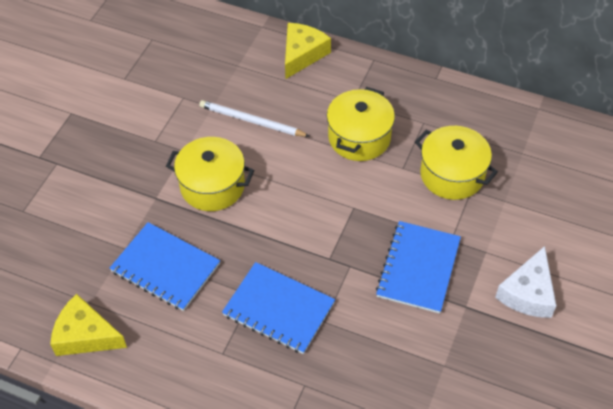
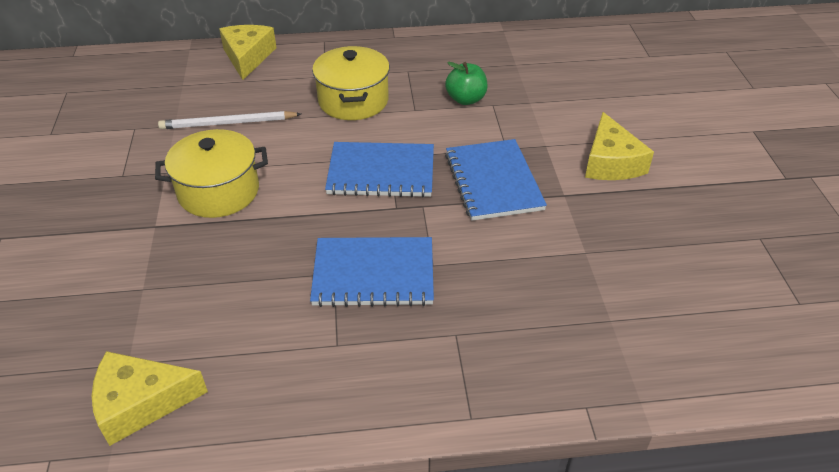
camera: 30 degrees left, 10 degrees down
(165, 268) = (209, 288): blue notebook -> blue notebook (381, 172)
(452, 174) = (466, 99): yellow pot -> green apple
(528, 293) = (610, 162): white cheese -> yellow cheese

